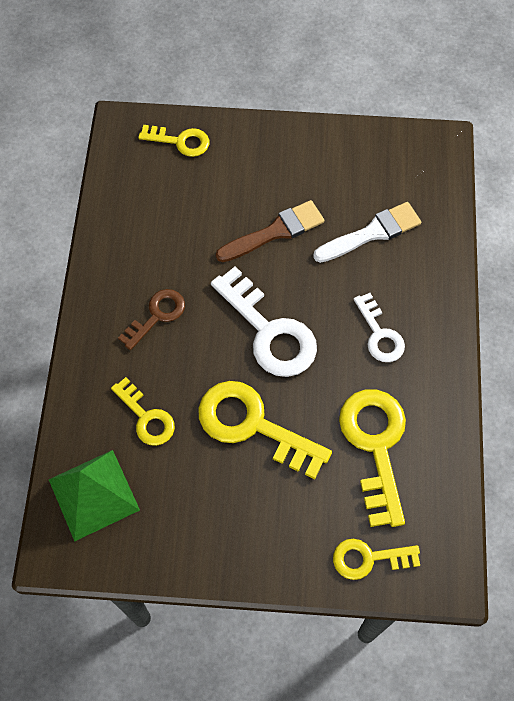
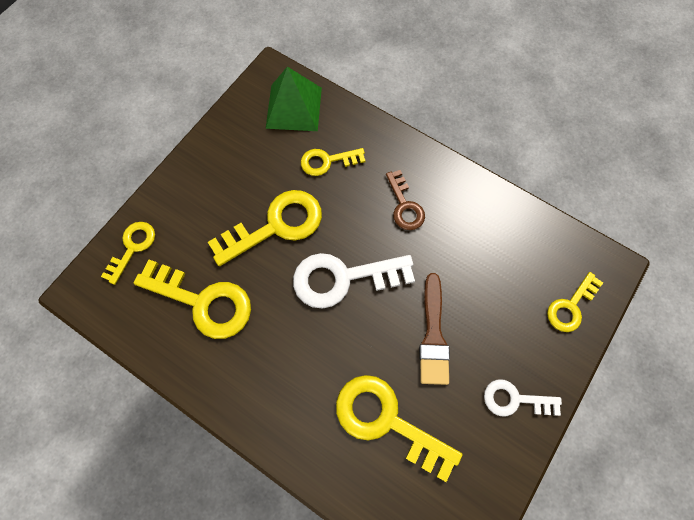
camera: 120 degrees right, 5 degrees up
(372, 233) = (387, 421): white brush -> yellow key
(379, 334) = (288, 364): white key -> white key (515, 399)

